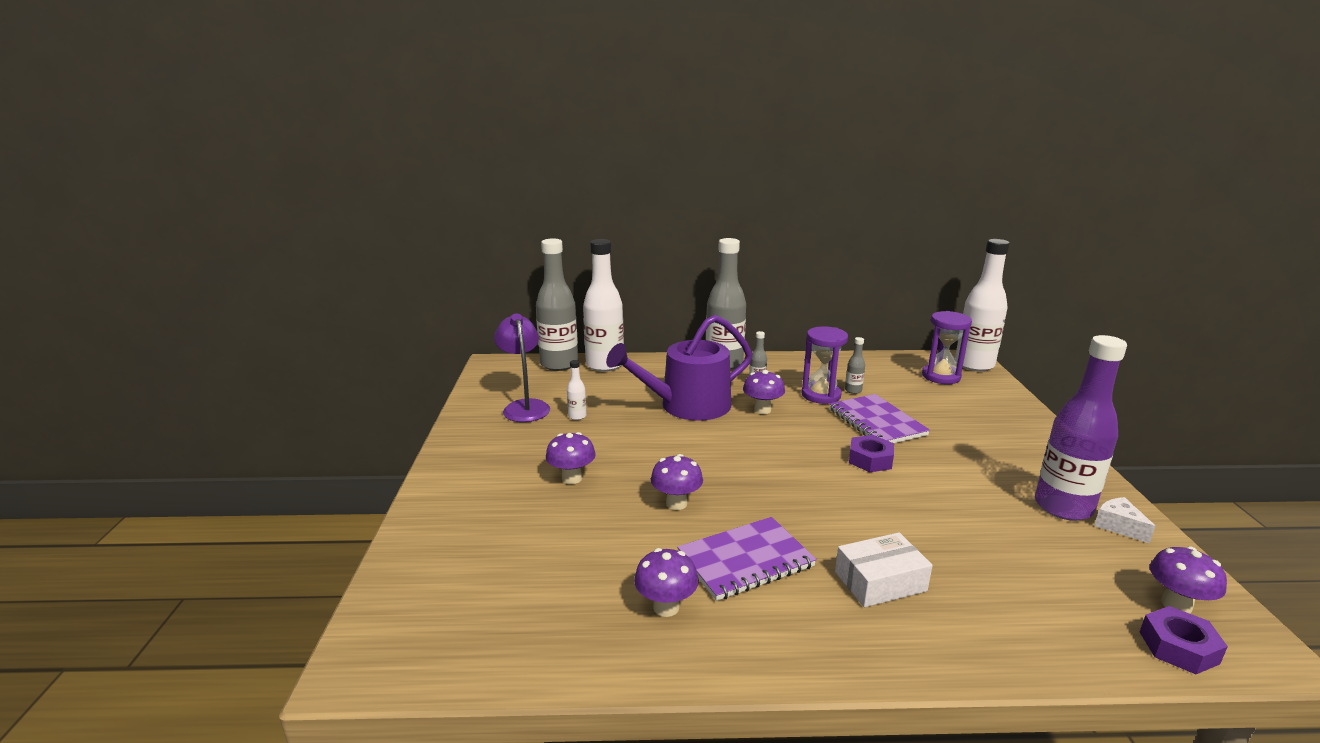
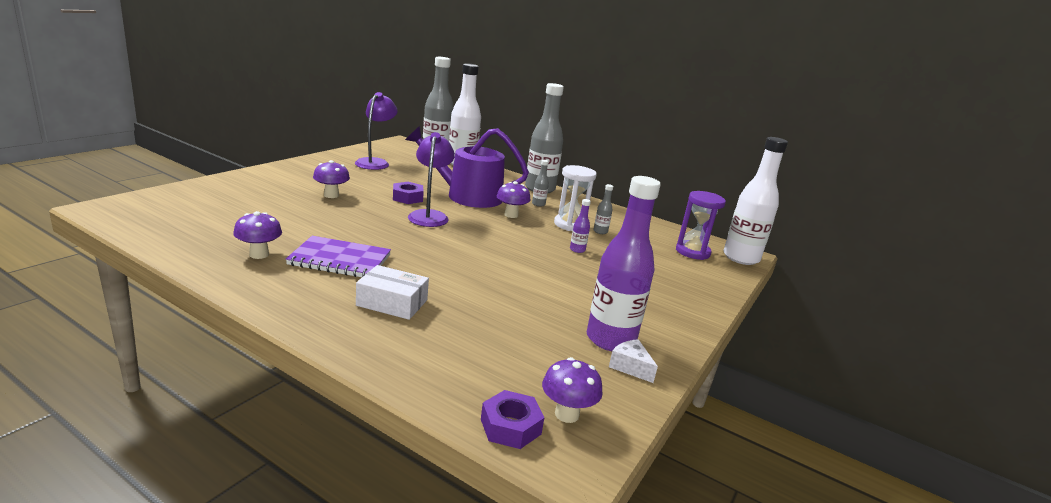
camera: 30 degrees right, 0 degrees up
(577, 416) = (393, 176): white bottle -> none
(676, 503) = (360, 226): purple mushroom -> none
(705, 451) = (429, 215): none -> purple lamp
(821, 395) = (570, 225): purple hourglass -> white hourglass
(870, 460) = (525, 261): purple nut -> purple nut (407, 198)
(877, 422) = (577, 250): purple notebook -> purple bottle
(1118, 526) = (630, 367): white cheese -> white cheese turned 45 degrees counterclockwise

